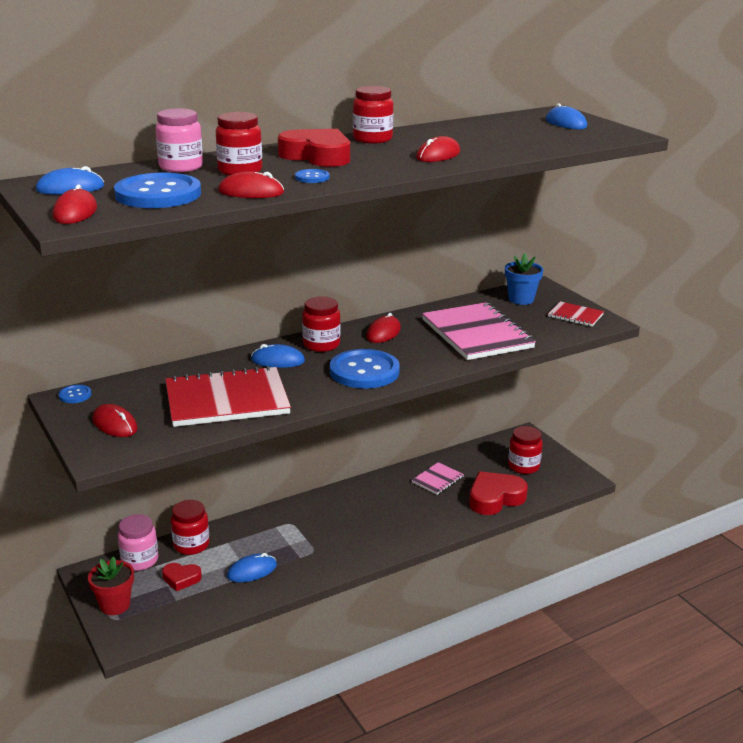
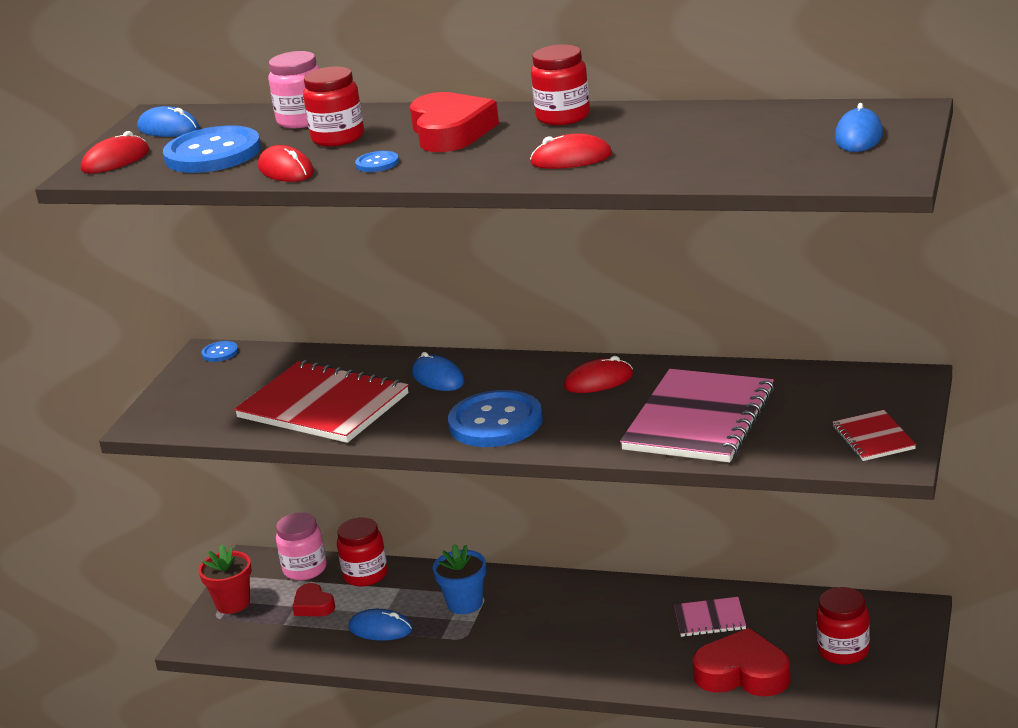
camera: 50 degrees right, 0 degrees up
(115, 424) = (202, 396): red mouse -> none
(321, 345) = (510, 373): red jar -> none
(521, 299) = (846, 390): blue flower pot -> blue flower pot (465, 603)

